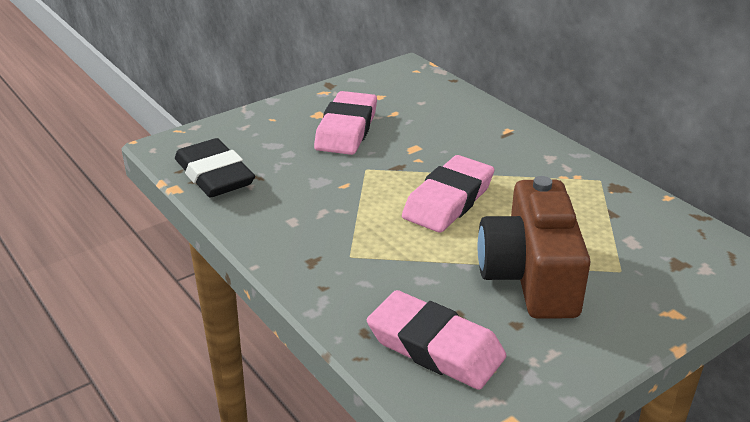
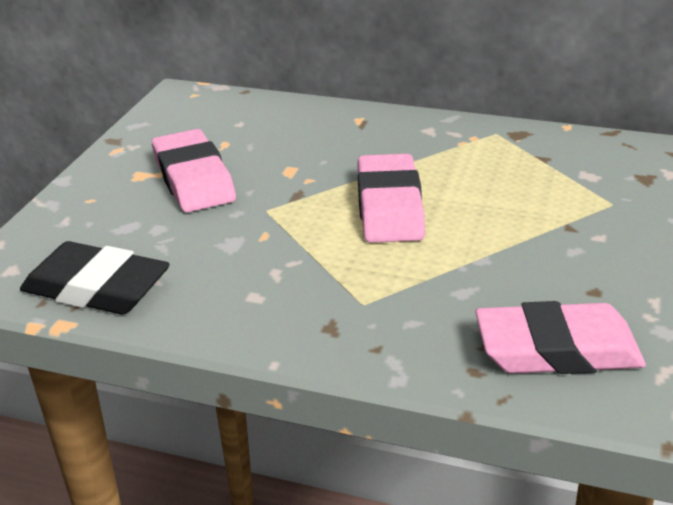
camera: 35 degrees left, 0 degrees up
(530, 276) = (550, 242): brown camera -> none

